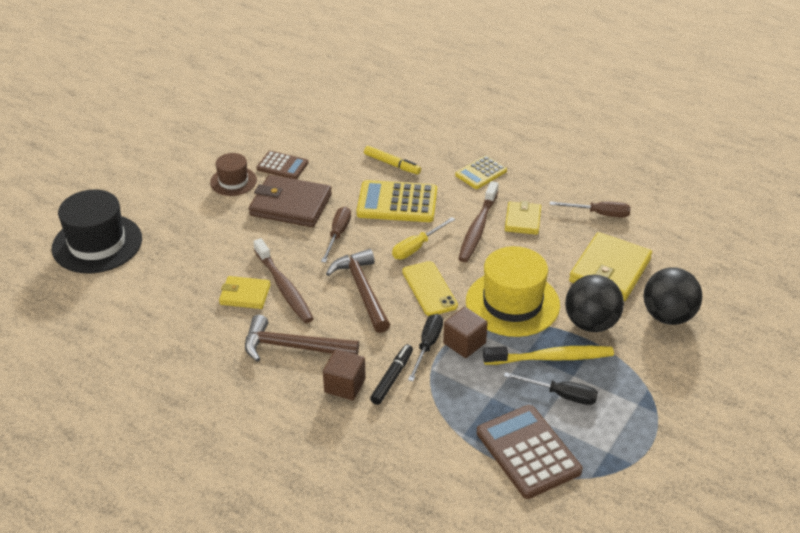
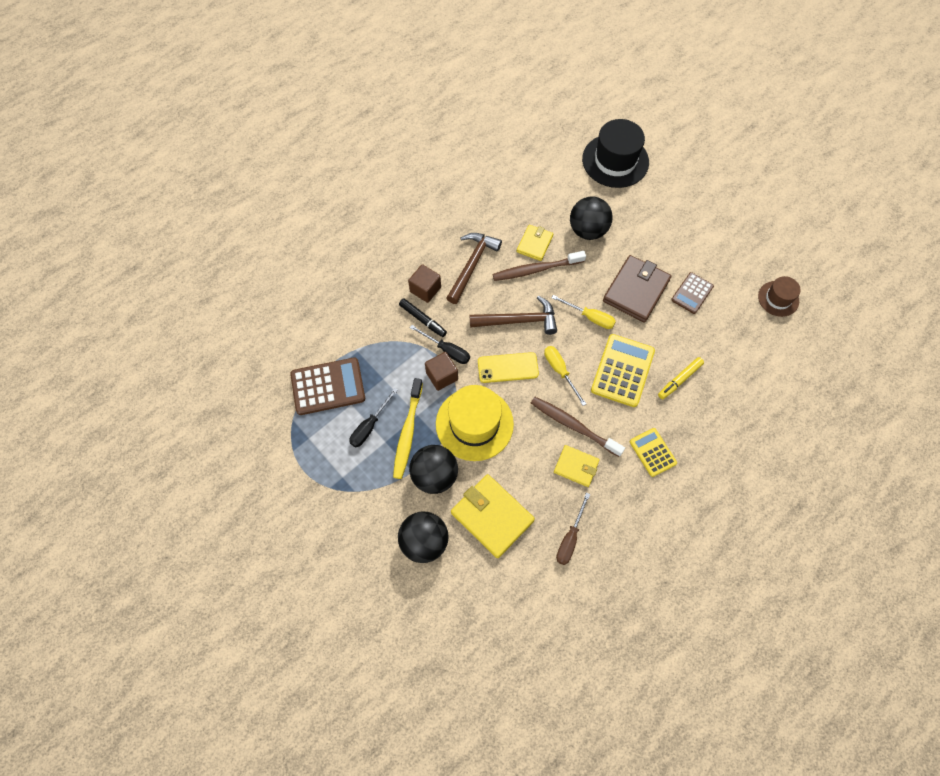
camera: 105 degrees right, 25 degrees up
(213, 252) = (588, 230): none -> black ball
(233, 181) = (676, 255): brown hat -> brown hat (778, 298)
(338, 234) = (589, 317): brown screwdriver -> yellow screwdriver

